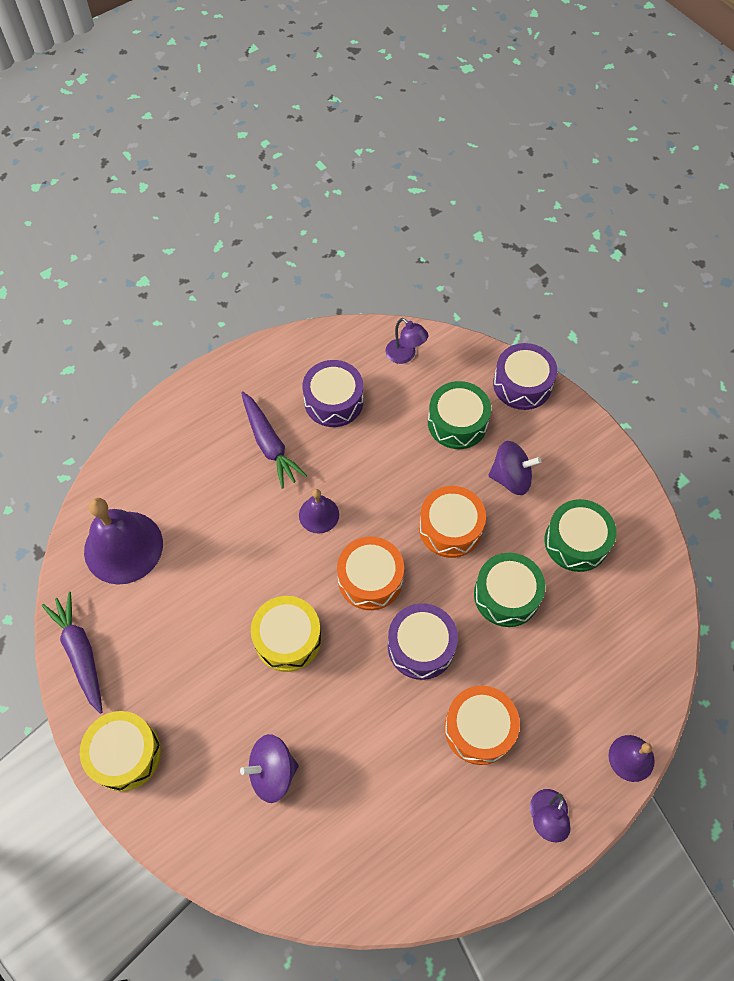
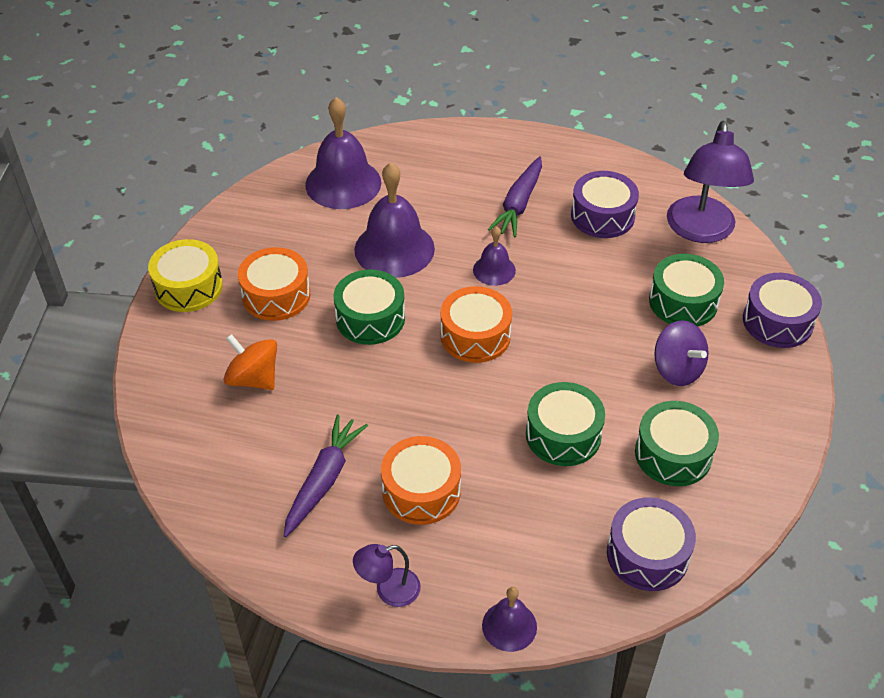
camera: 50 degrees right, 15 degrees down
(80, 653) = (240, 215): purple carrot -> purple carrot (324, 480)
(232, 565) = (394, 249): none -> purple bell
(272, 772) = (253, 378): purple spinning top -> orange spinning top
(288, 638) = (370, 318): yellow drum -> green drum
(405, 355) = (701, 231): purple lamp -> purple lamp, size x2.03
(421, 646) = (453, 405): purple drum -> purple drum (647, 554)
(450, 528) = (580, 358): orange drum -> orange drum (276, 295)

